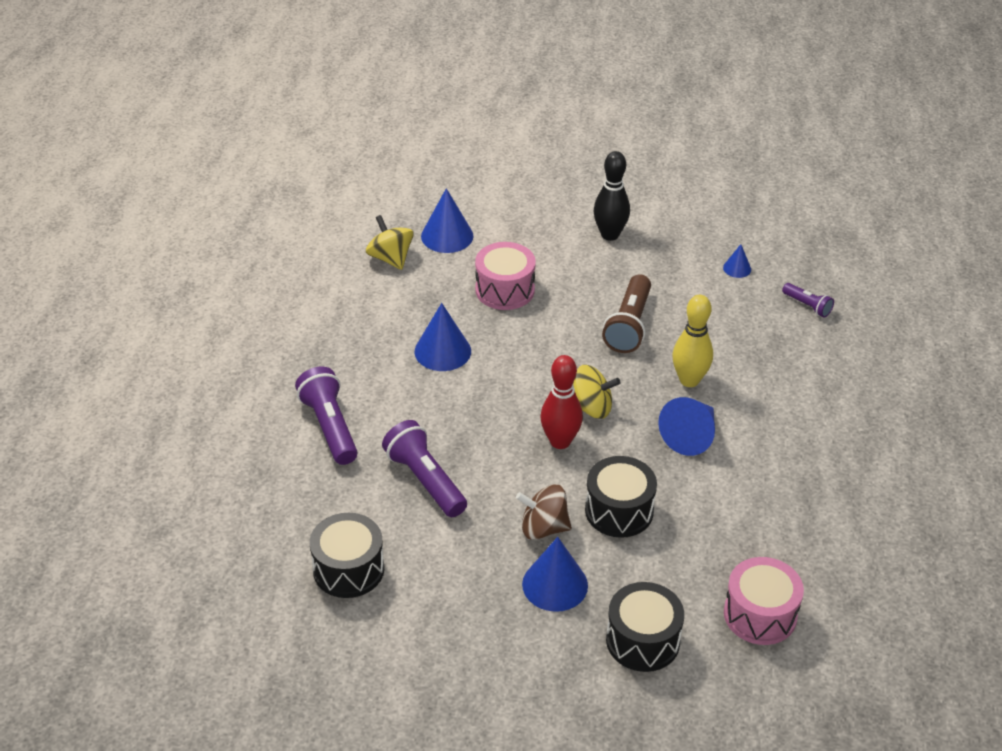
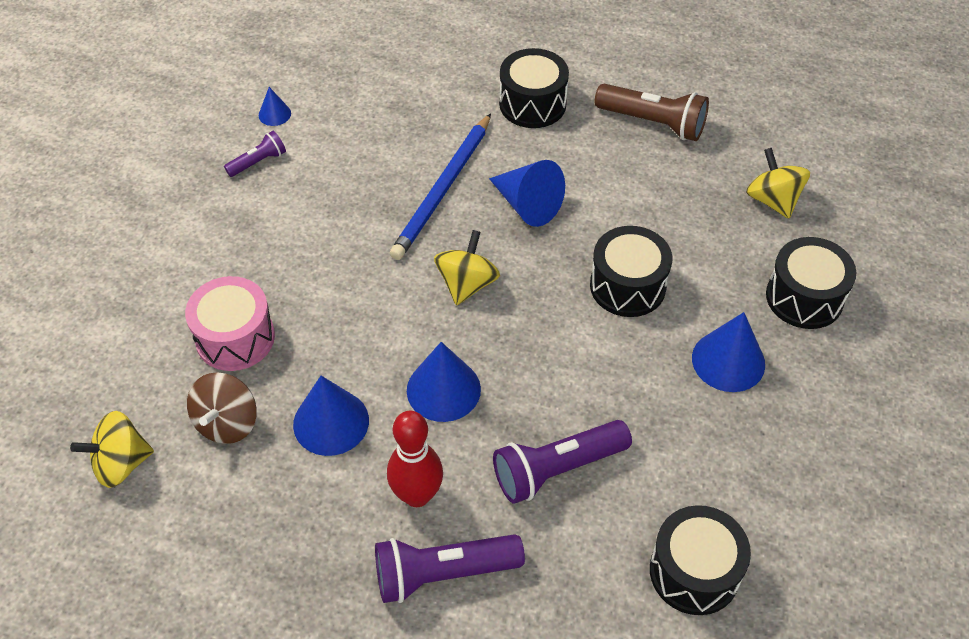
camera: 80 degrees left, 10 degrees up
(447, 236) = (100, 388): blue cone -> blue cone (443, 389)
(543, 528) = (646, 358): brown spinning top -> brown spinning top (227, 423)
(560, 441) = (515, 322): red bowling pin -> red bowling pin (417, 495)
(610, 235) = (170, 215): black bowling pin -> none
(629, 325) = (340, 225): brown flashlight -> brown flashlight (653, 123)
(689, 380) = (443, 189): yellow bowling pin -> blue pencil
(760, 614) = (773, 200): pink drum -> yellow spinning top
(807, 306) = (354, 72): purple flashlight -> purple flashlight (258, 162)
(818, 426) = (532, 104): none -> black drum

